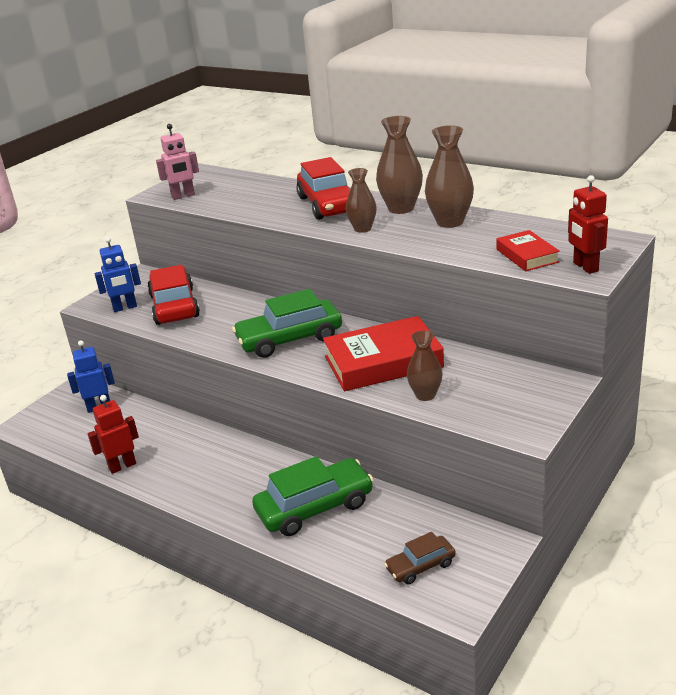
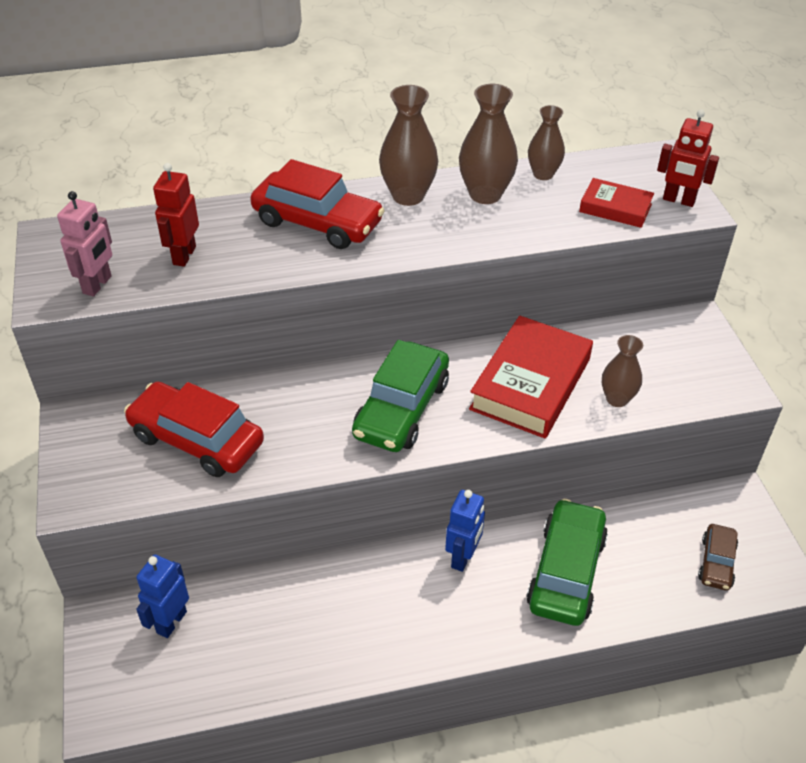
camera: 50 degrees left, 15 degrees up
(122, 466) = (314, 670): red robot -> red robot (184, 255)
(125, 308) = (131, 478): blue robot -> blue robot (463, 557)
(362, 229) = (411, 241): brown vase -> brown vase (543, 174)

